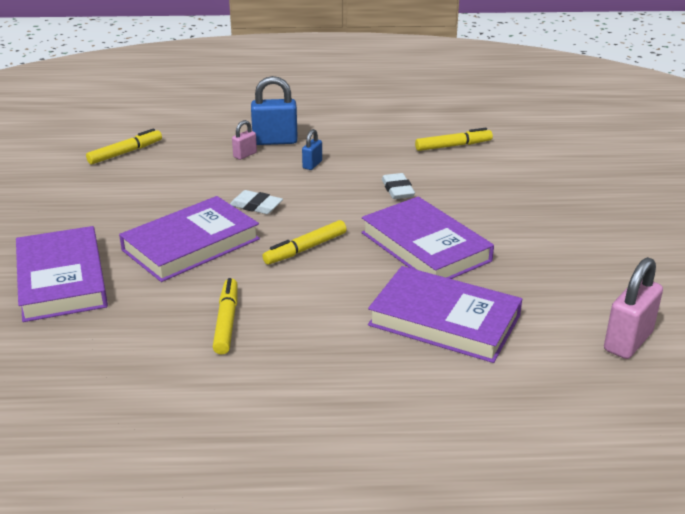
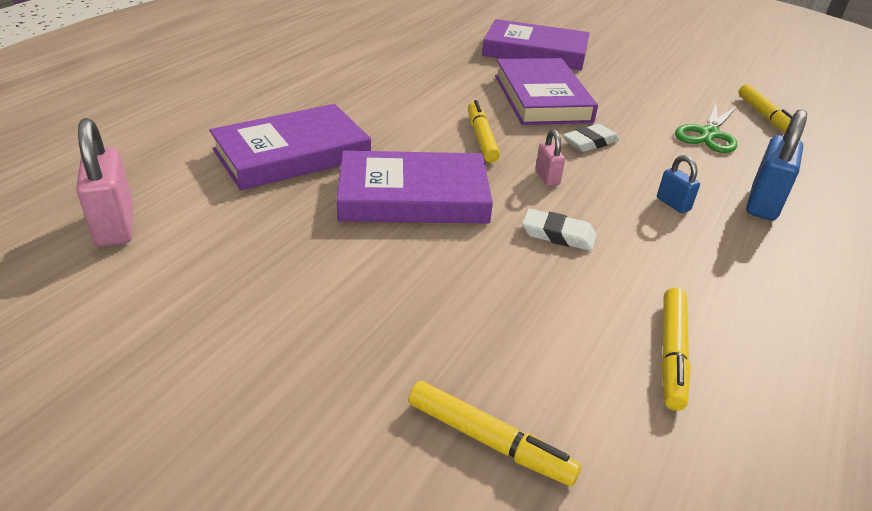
camera: 120 degrees right, 5 degrees up
(186, 168) = (708, 134): none -> green scissors
(227, 322) = (414, 81): yellow marker -> yellow marker (489, 441)
(245, 155) = (727, 173): pink padlock -> pink padlock (547, 177)

